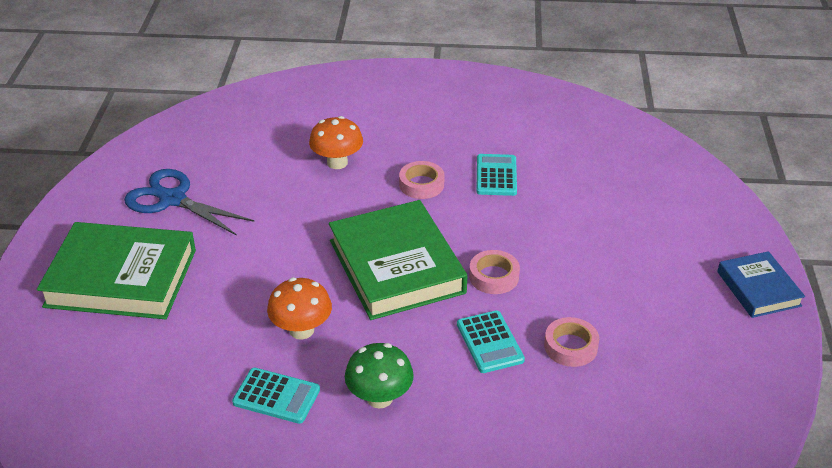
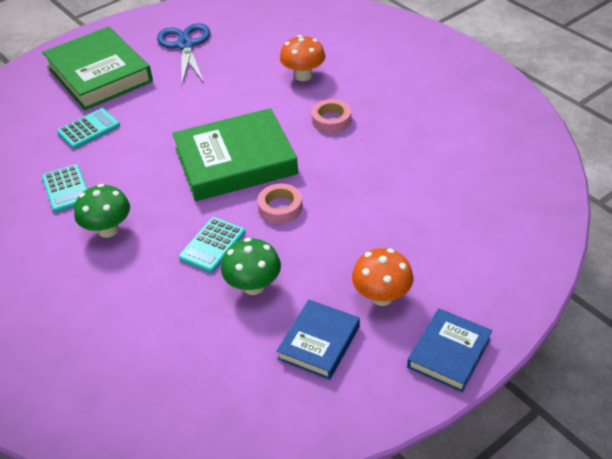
camera: 50 degrees right, 5 degrees up
(301, 330) = (132, 162): orange mushroom -> orange mushroom (381, 296)
(396, 266) = (235, 161): green book -> green book turned 45 degrees clockwise
(496, 176) = (389, 144): turquoise calculator -> turquoise calculator (89, 129)
(570, 346) = (253, 286): pink tape -> green mushroom
(677, 347) = (319, 342): none -> blue book

